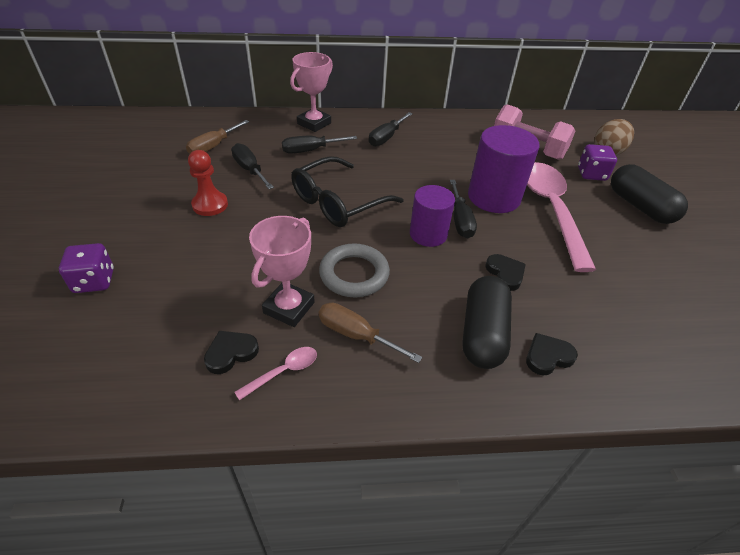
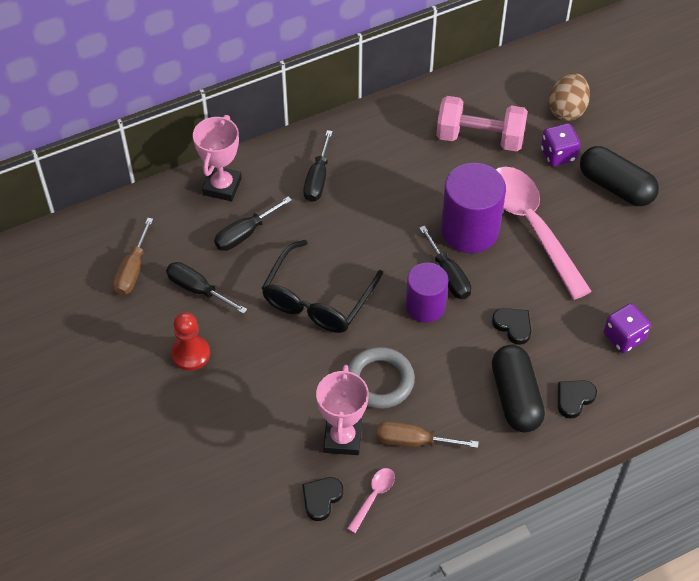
camera: 20 degrees left, 10 degrees up
(94, 281) = (151, 482): purple dice -> purple dice (624, 337)

